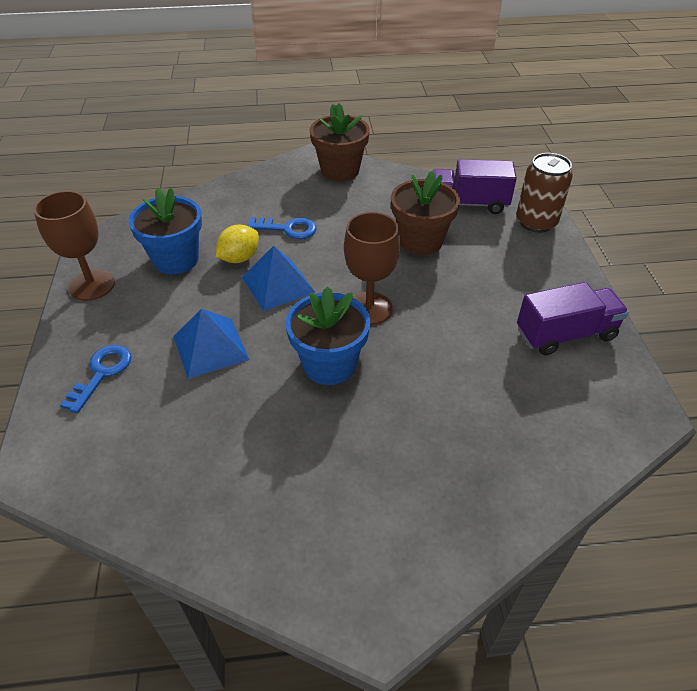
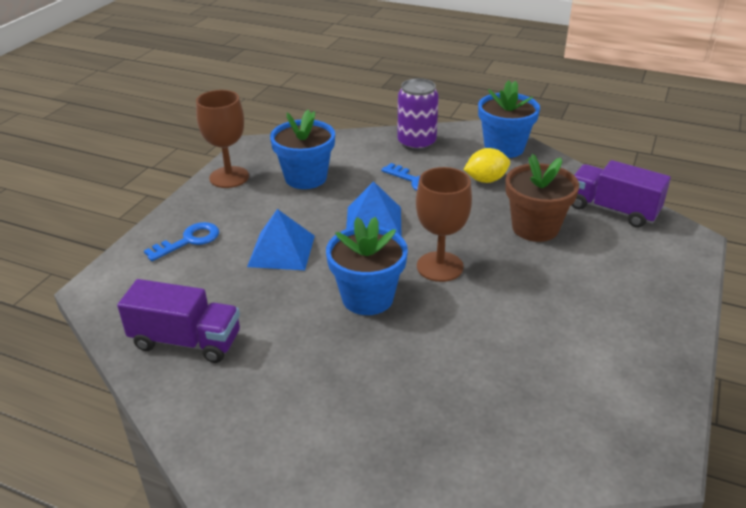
camera: 30 degrees right, 10 degrees down
(239, 258) = (357, 192): yellow lemon -> yellow lemon (486, 180)
(258, 189) = (416, 143): none -> purple can
(340, 171) = (504, 148): brown flower pot -> blue flower pot
(536, 222) = (676, 247): brown can -> none
(565, 334) = (622, 356): purple truck -> purple truck (186, 341)

